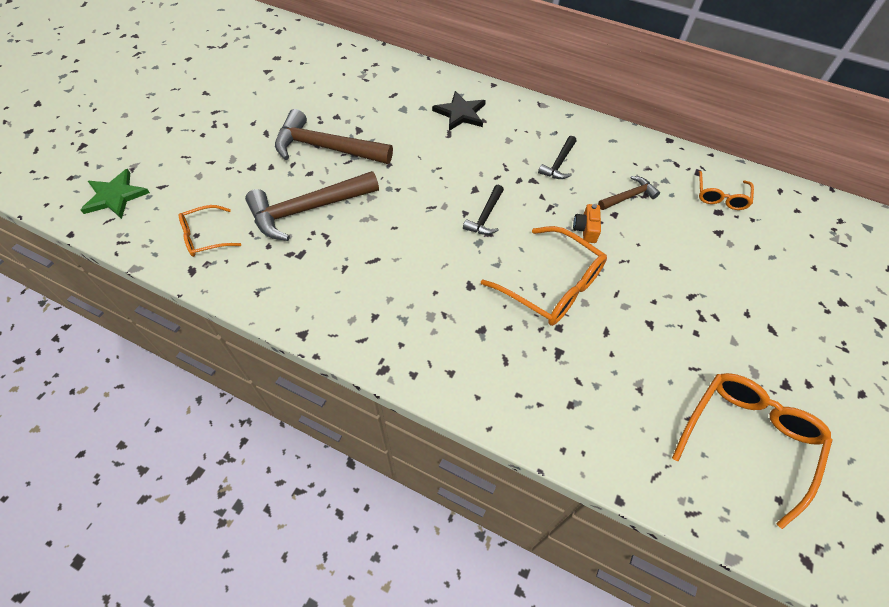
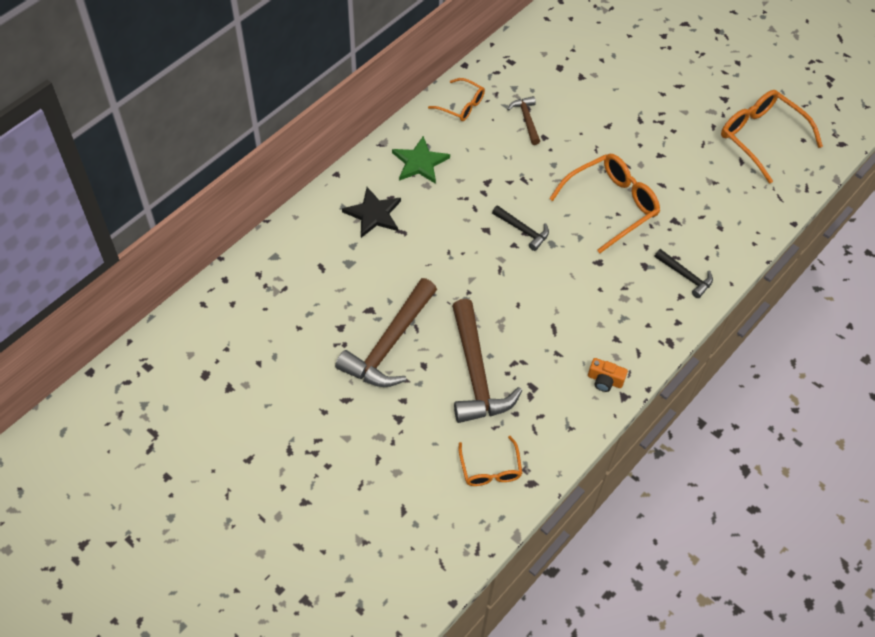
camera: 75 degrees left, 0 degrees up
(115, 196) = (406, 558): green star -> green star (420, 162)
(559, 164) = (471, 156): black hammer -> black hammer (685, 276)
(586, 229) = (556, 162): orange camera -> orange camera (605, 380)
(720, 196) = (543, 59): orange glasses -> orange glasses (461, 105)

